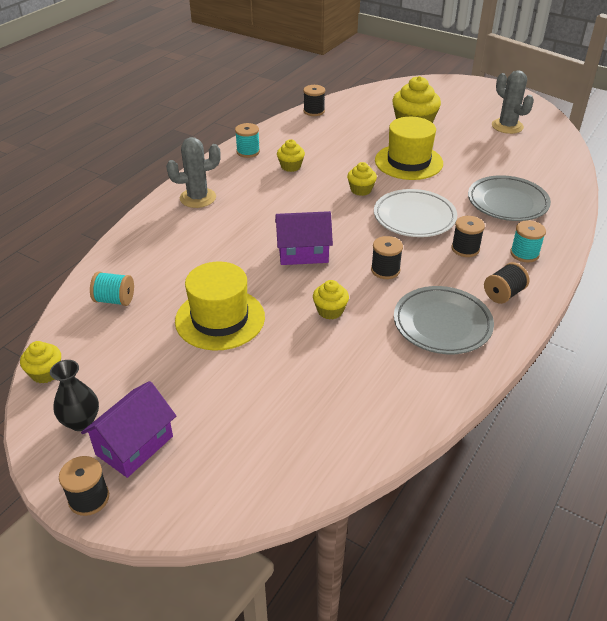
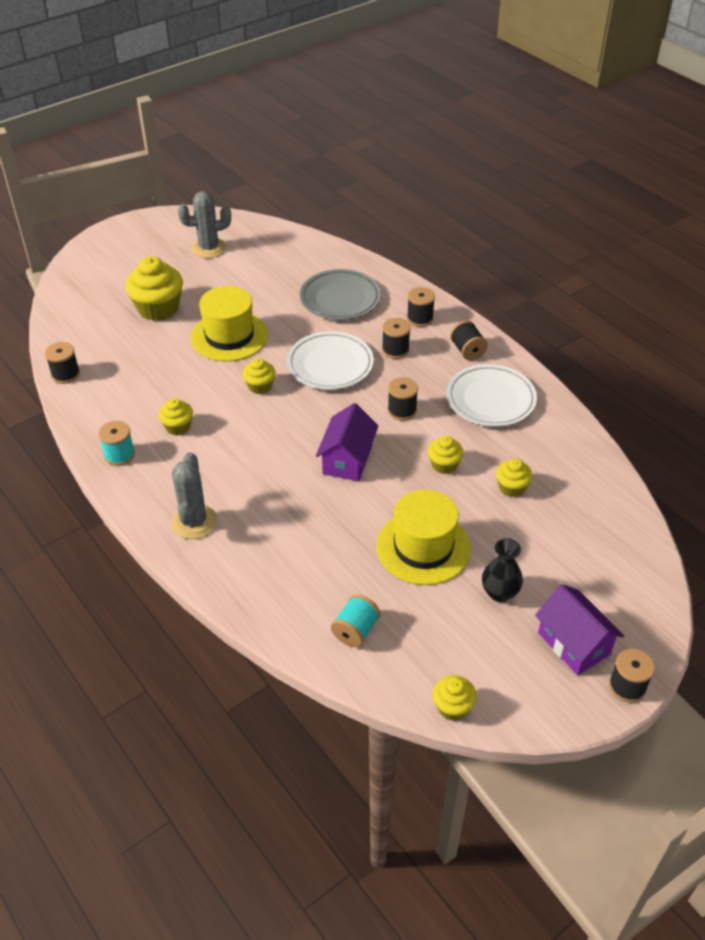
camera: 70 degrees left, 5 degrees up
(81, 421) = (532, 682): black vase -> black vase (499, 593)
(325, 363) = (511, 487): none -> yellow cupcake
(442, 324) = (490, 400): grey plate -> white plate
(524, 254) = (420, 318): turquoise spool -> black spool

